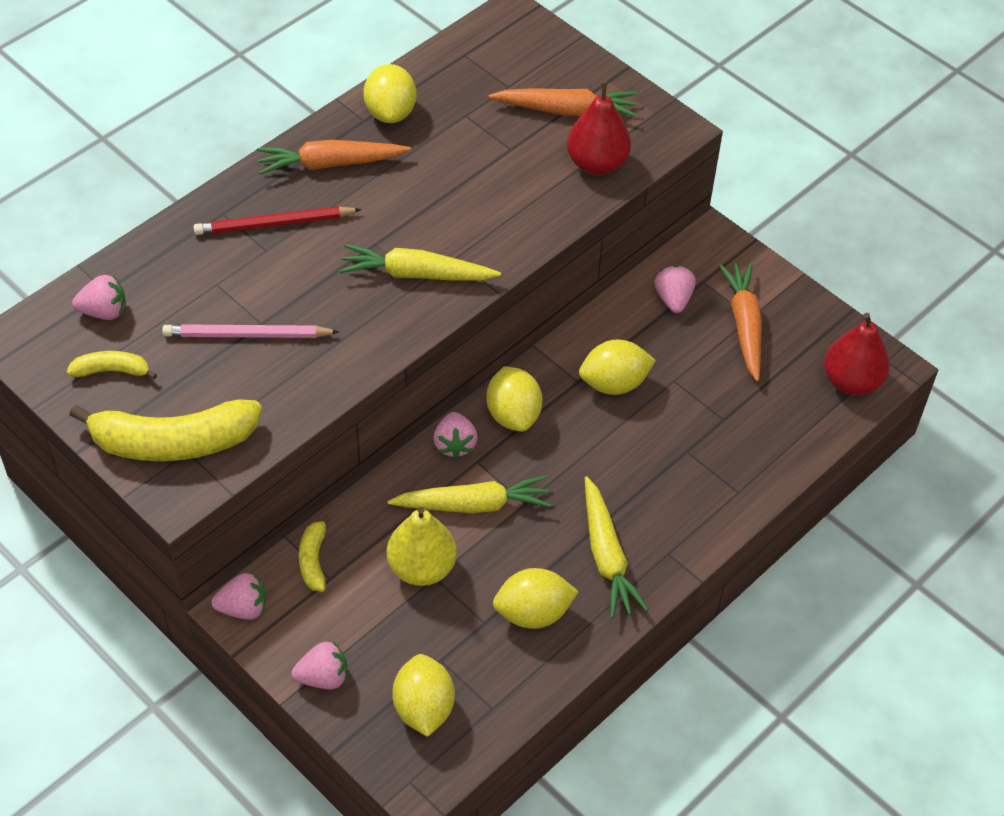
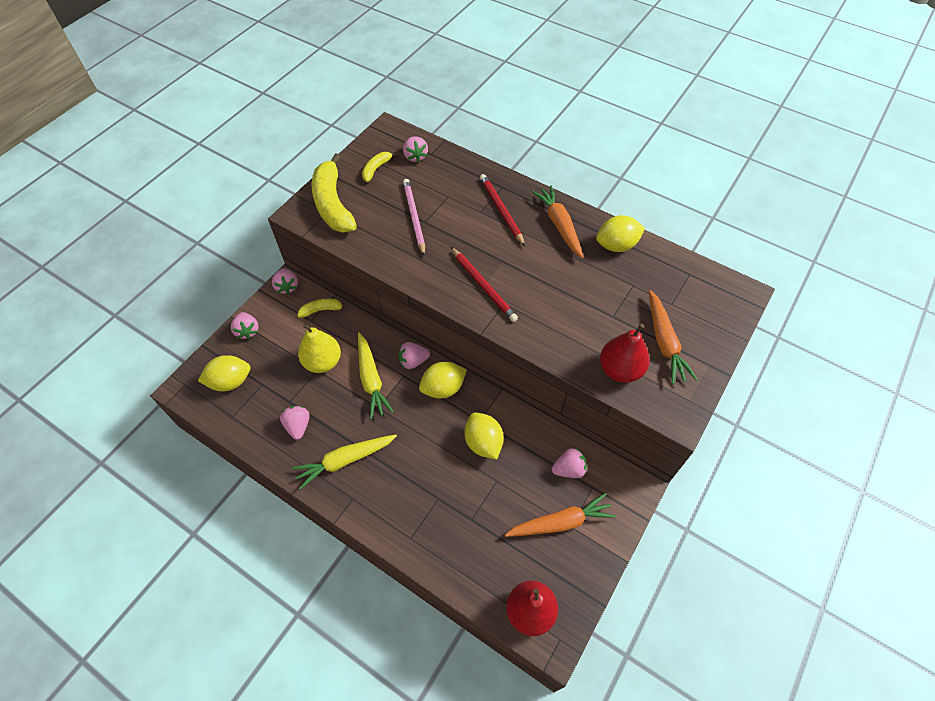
camera: 80 degrees right, 5 degrees up
(112, 370) = (376, 169): yellow banana -> yellow banana turned 135 degrees counterclockwise
(416, 274) = (483, 286): yellow carrot -> red pencil
(533, 613) = (298, 426): yellow lemon -> pink strawberry

